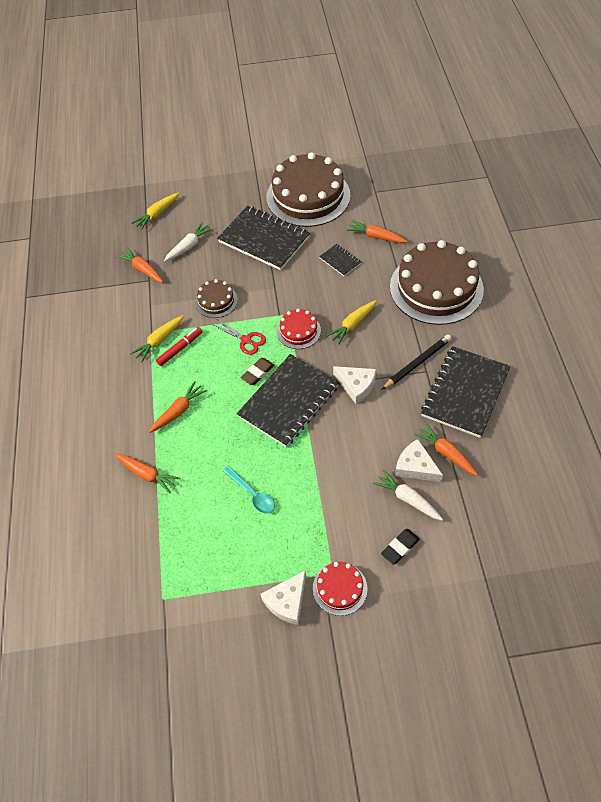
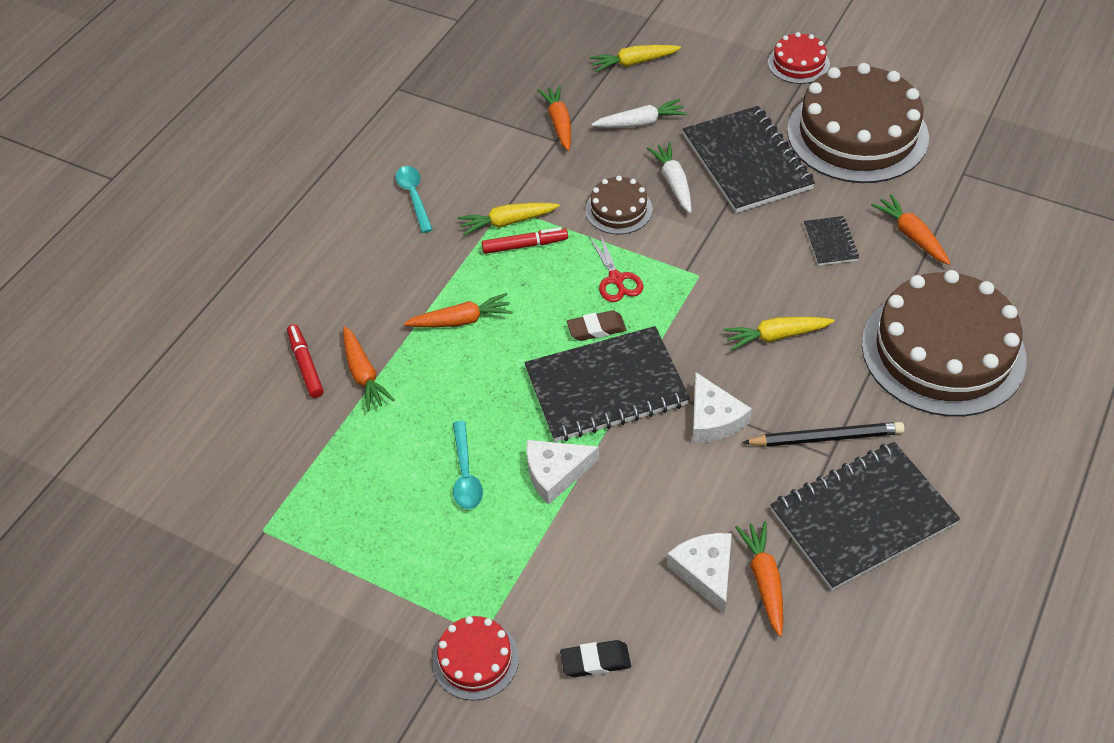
camera: 35 degrees right, 5 degrees down
(91, 356) = (414, 197): none -> turquoise spoon
(107, 490) = (305, 365): none -> red marker
(287, 601) = (399, 631): white cheese -> white cheese (555, 473)
(298, 331) = (695, 305): red cake -> red cake (798, 63)
(407, 499) = (658, 606): white carrot -> white carrot (673, 183)

